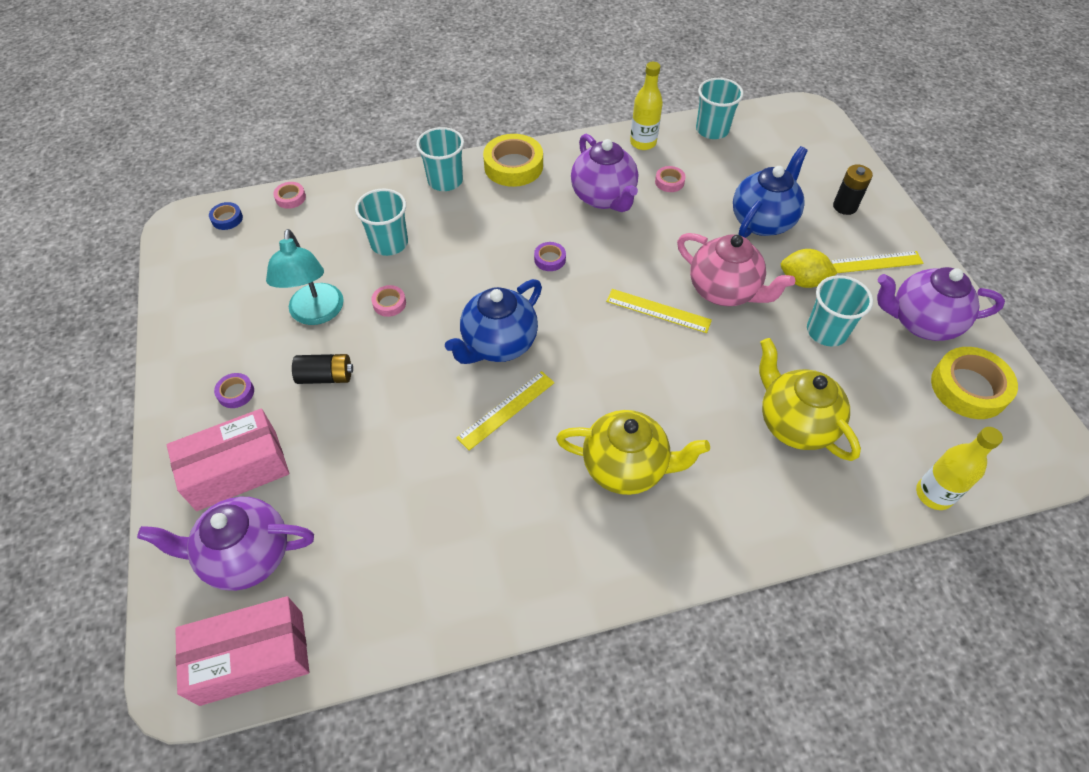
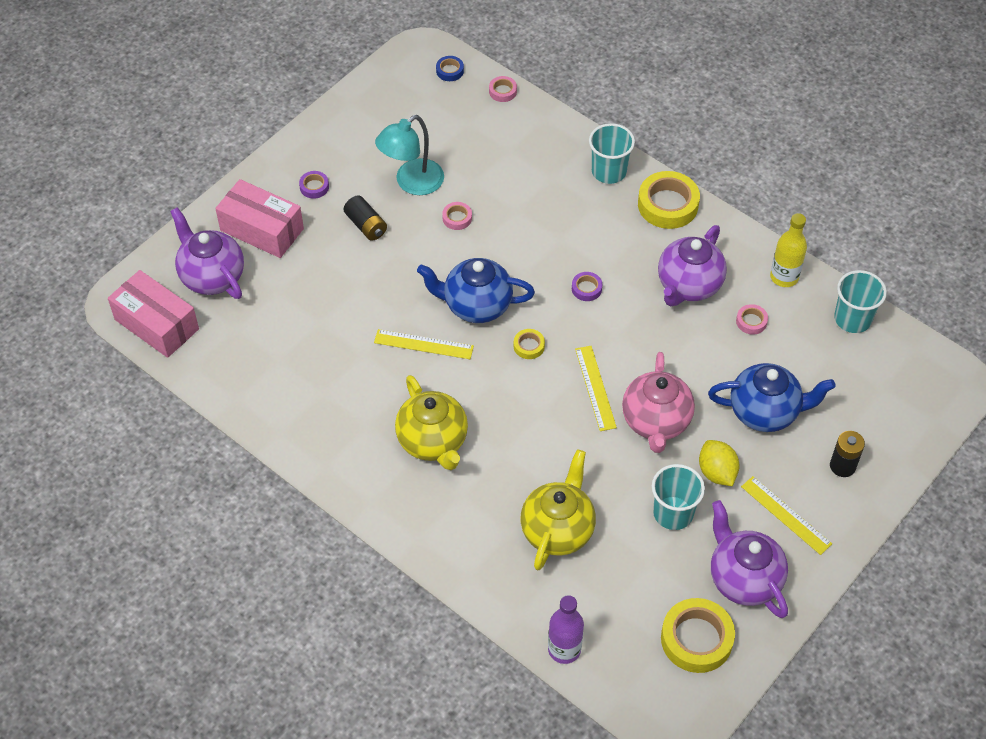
camera: 55 degrees right, 0 degrees up
(389, 243) = (512, 180): turquoise cup -> none
(576, 331) = (529, 346): none -> yellow tape
(933, 494) = (564, 649): yellow bottle -> purple bottle

